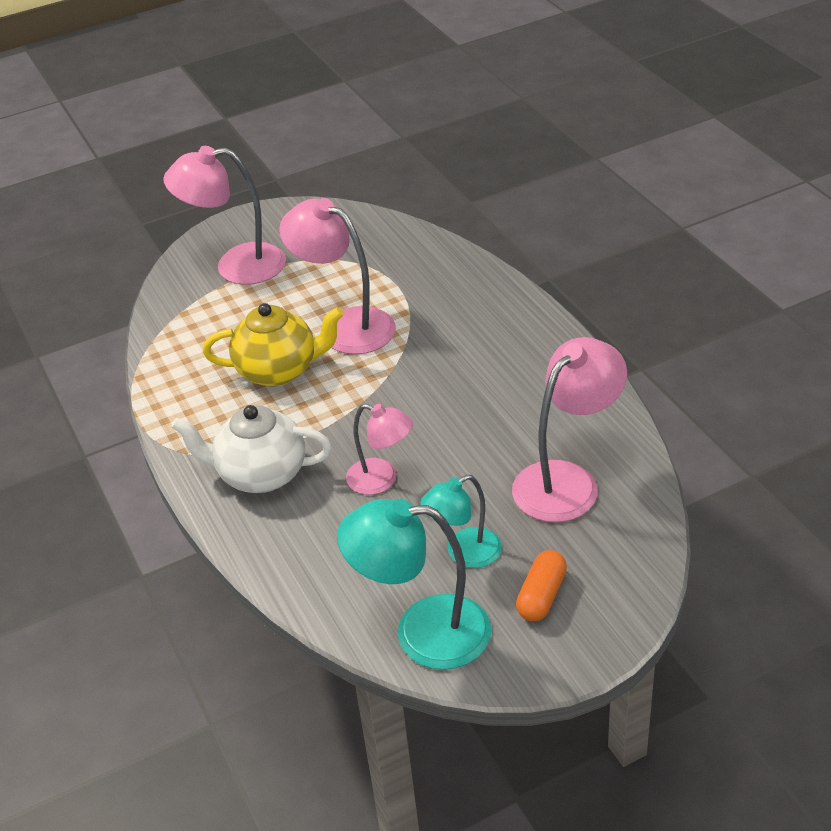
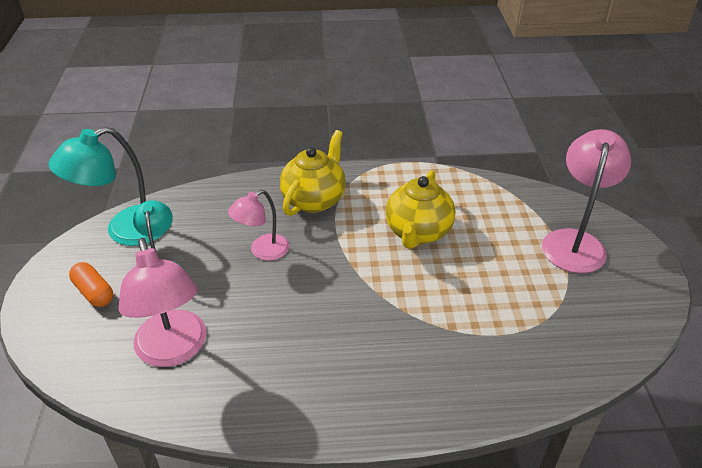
camera: 110 degrees right, 0 degrees up
(260, 474) = (314, 199): white teapot -> yellow teapot
(345, 326) = (453, 283): pink lamp -> none
(422, 632) = (125, 231): turquoise lamp -> turquoise lamp turned 150 degrees counterclockwise

